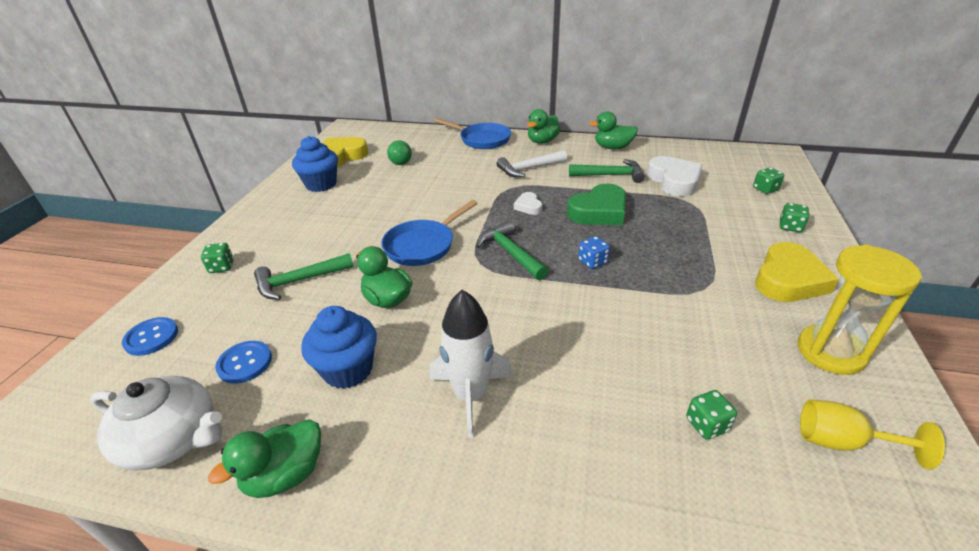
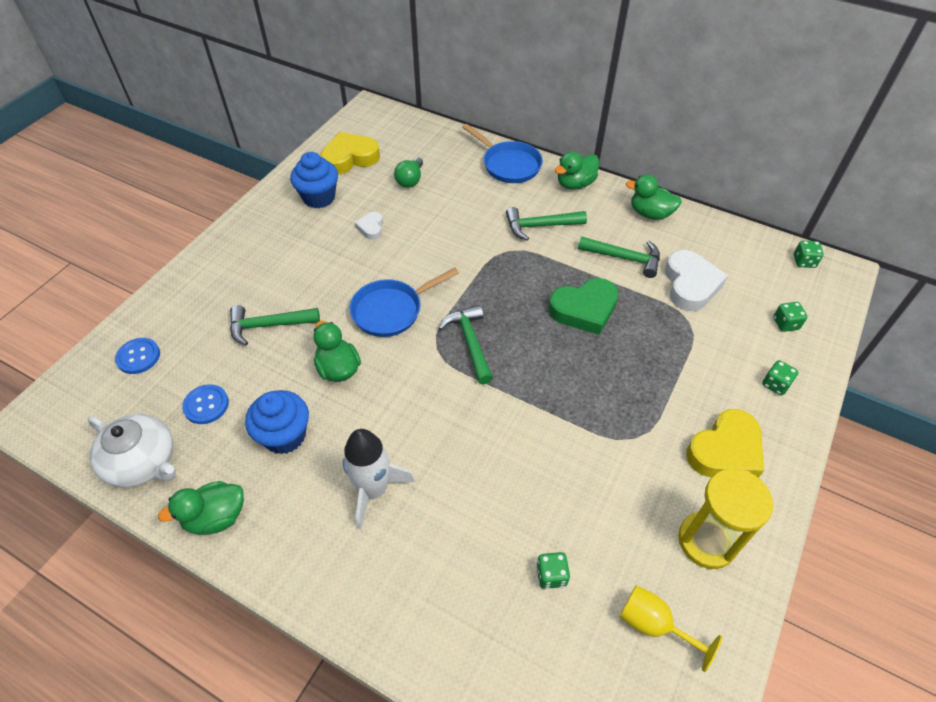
camera: 15 degrees right, 15 degrees up
(221, 267) = (206, 290): green dice -> green dice (804, 261)
(528, 169) = (540, 226): white hammer -> green hammer
(528, 206) = (515, 283): white heart -> white heart (371, 228)
(592, 262) = (544, 375): blue dice -> none

